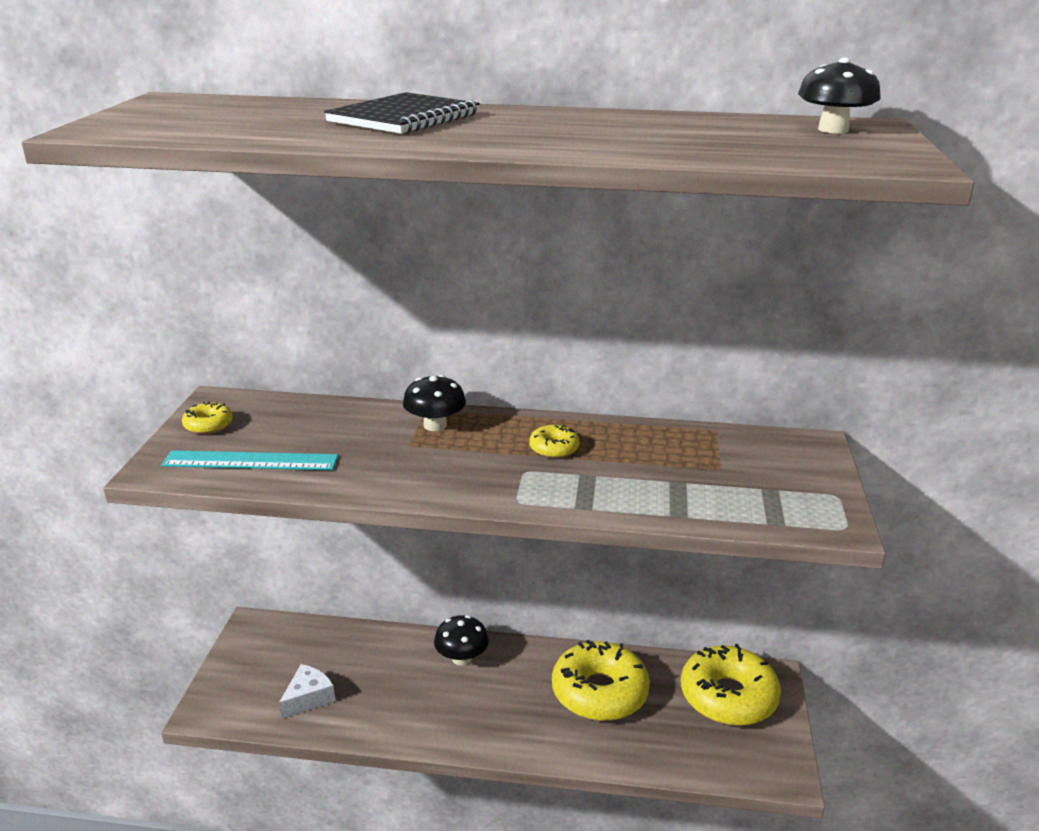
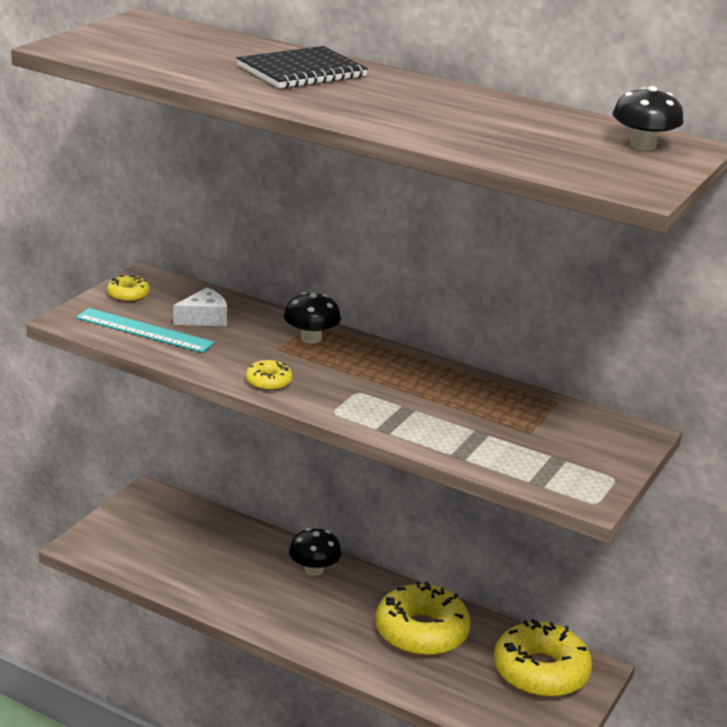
camera: 20 degrees right, 0 degrees up
(308, 698) = (166, 561): white cheese -> white cheese (204, 318)
(554, 448) = (397, 381): yellow donut -> yellow donut (268, 382)

